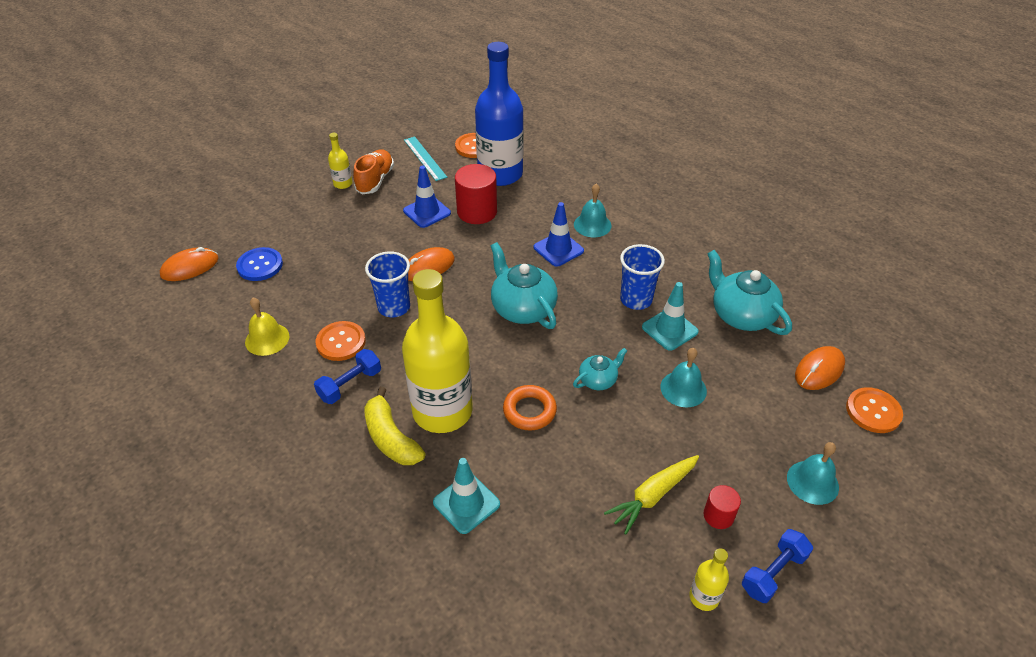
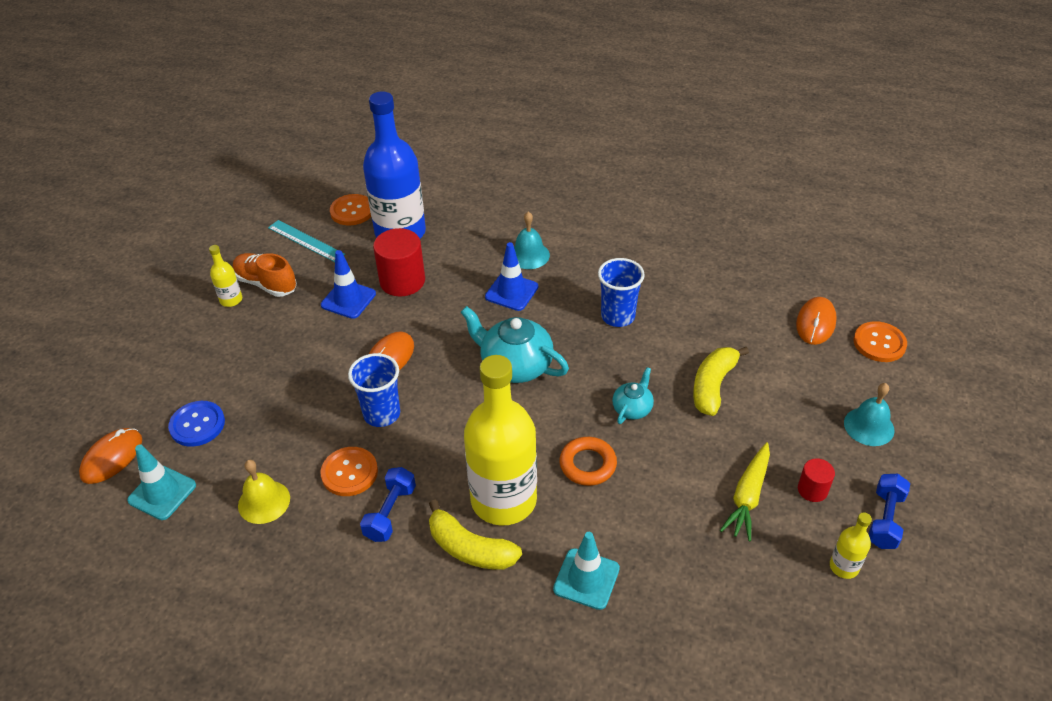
camera: 25 degrees left, 0 degrees up
(375, 180) = (266, 284): orange shoe -> orange shoe turned 45 degrees counterclockwise
(669, 329) = (666, 334): turquoise traffic cone -> turquoise traffic cone (162, 493)
(683, 389) = (713, 386): turquoise bell -> yellow banana
(741, 315) = (720, 296): turquoise teapot -> none

